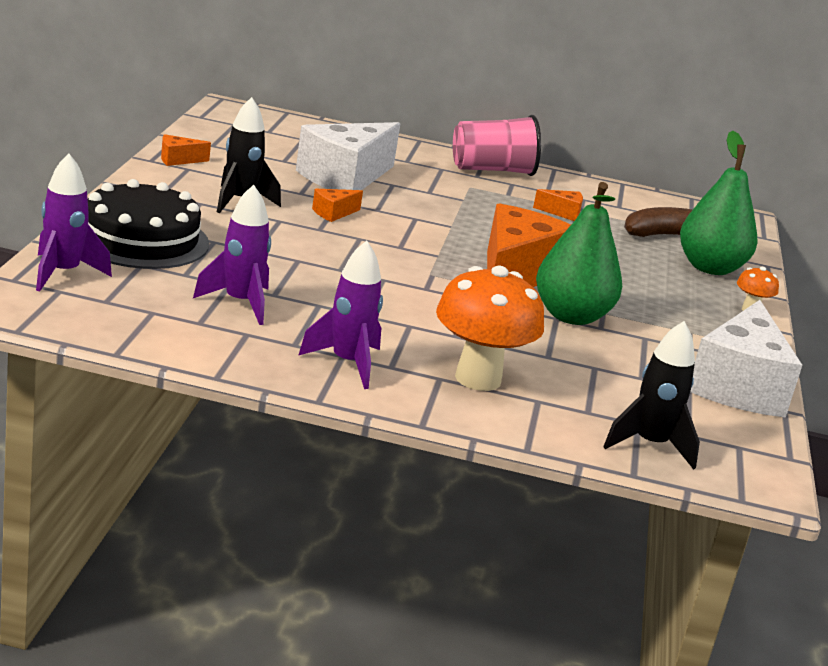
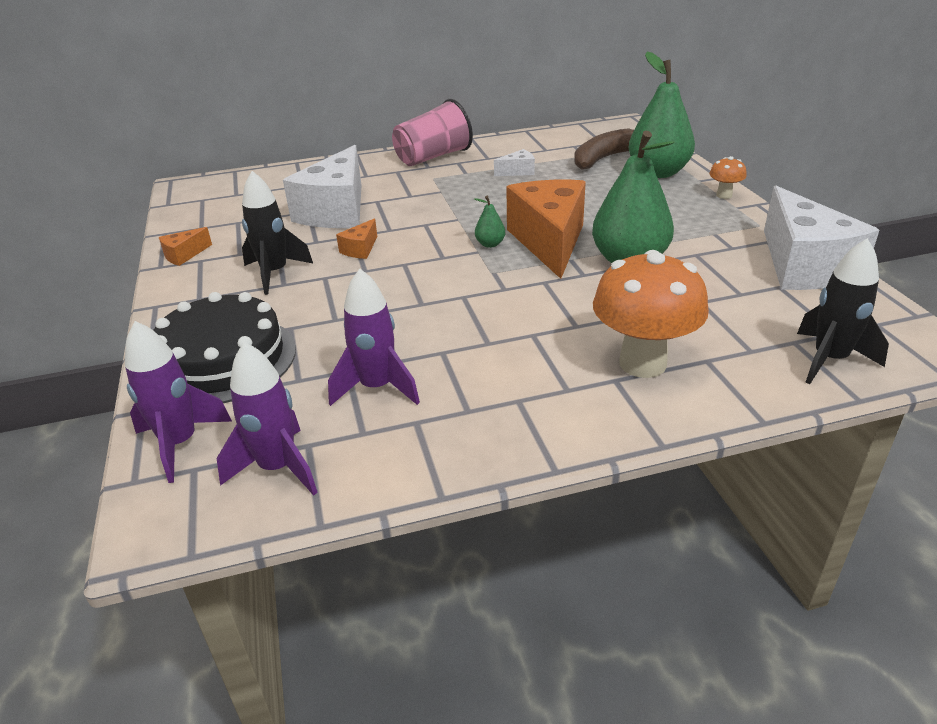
camera: 20 degrees left, 10 degrees up
(347, 363) = (532, 408): purple rocket -> purple rocket (278, 468)
(456, 255) = (490, 244): none -> green pear
(562, 213) = (518, 172): orange cheese -> white cheese

